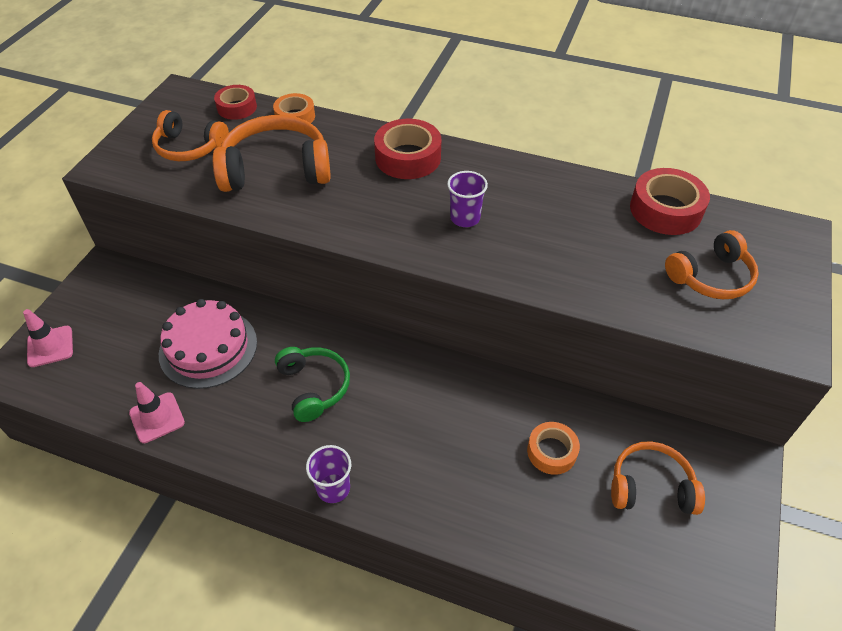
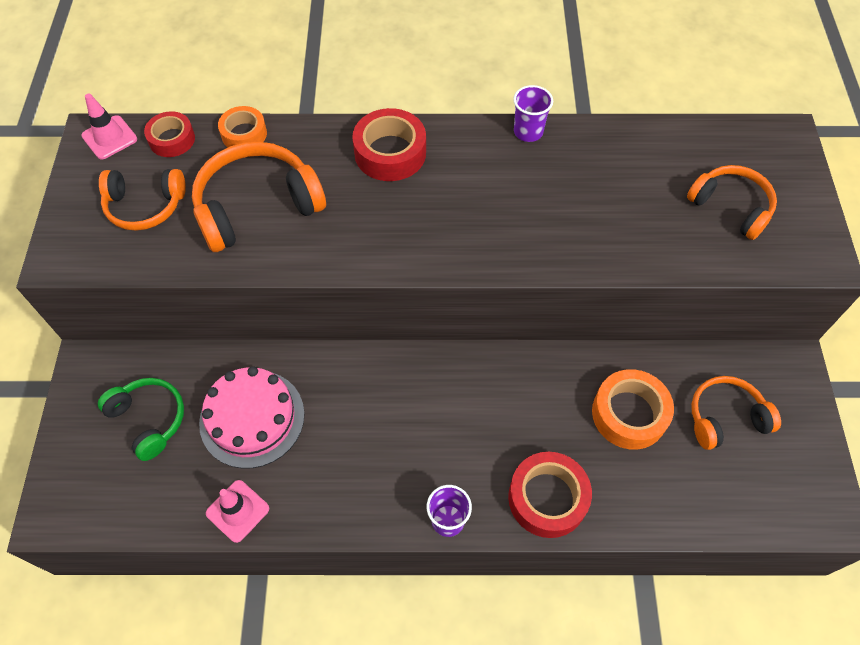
camera: 20 degrees left, 10 degrees up
(50, 346) = (78, 473): pink traffic cone -> pink traffic cone (109, 137)
(314, 387) = (381, 424): green headphones -> green headphones (149, 419)
(465, 218) = (480, 209): purple cup -> purple cup (528, 132)
(551, 452) = (629, 414): orange tape -> orange tape, size x1.56
(665, 210) = (664, 144): red tape -> red tape (547, 498)
(711, 277) = (731, 207): orange headphones -> orange headphones turned 90 degrees counterclockwise

